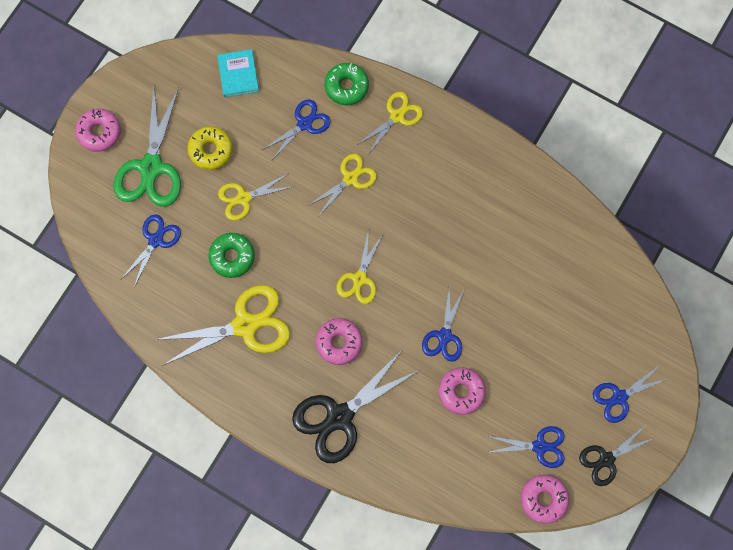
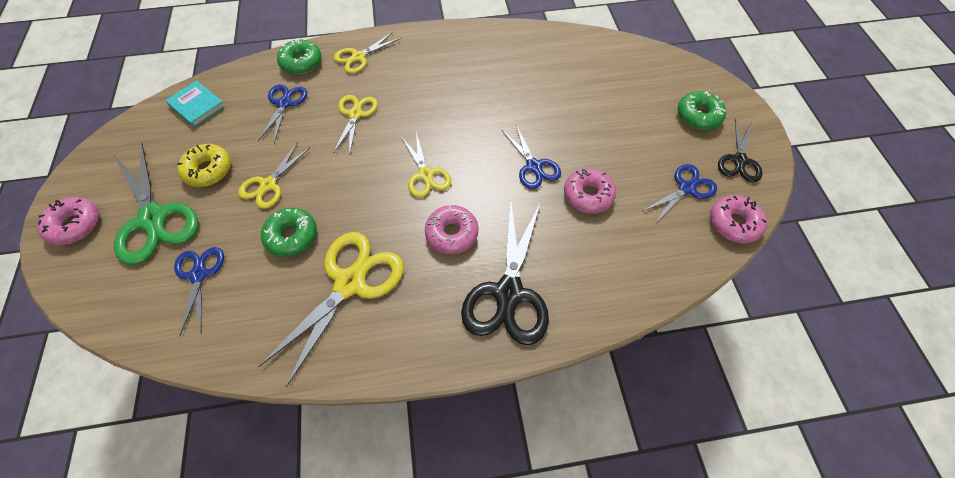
camera: 40 degrees left, 15 degrees down
(397, 116) = (358, 57): yellow scissors -> yellow scissors turned 135 degrees counterclockwise
(619, 397) = (698, 116): blue scissors -> green donut

